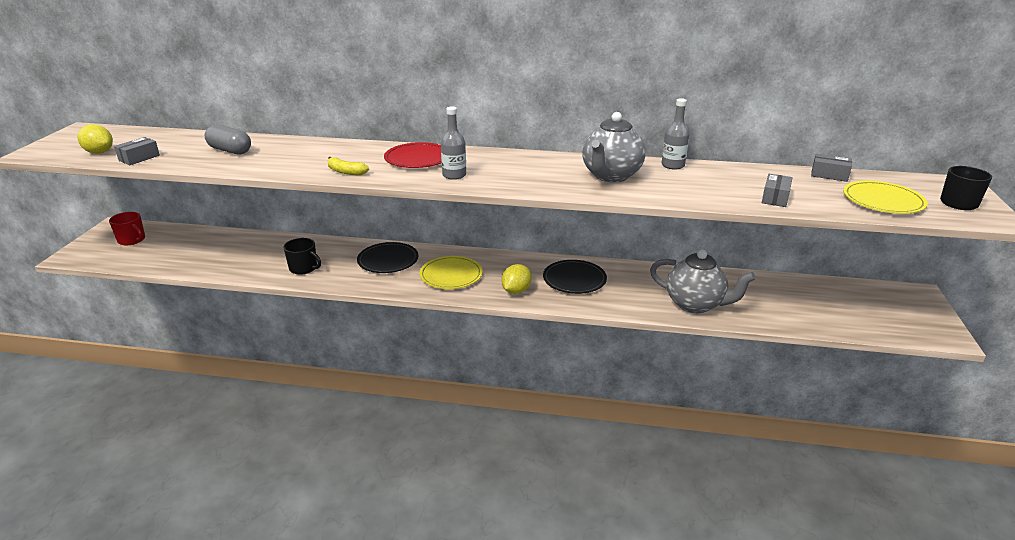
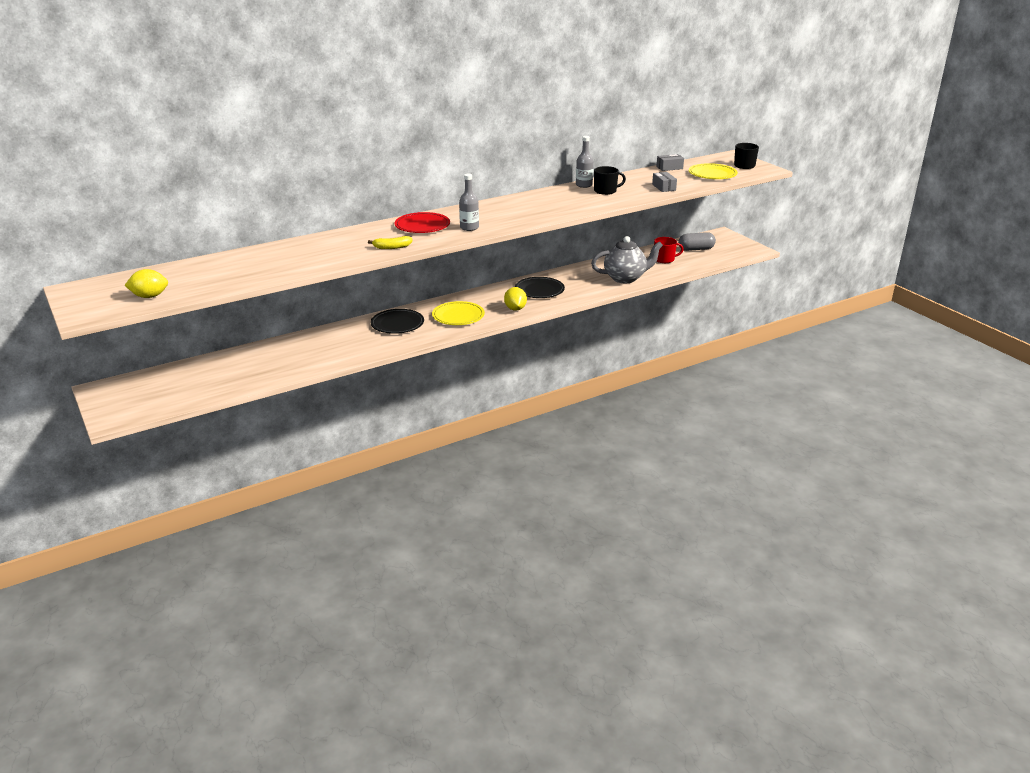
camera: 40 degrees left, 0 degrees up
(132, 240) = (144, 389): red mug -> red mug (664, 259)
(139, 158) = (200, 288): grey box -> none
(230, 150) = (265, 262): grey capsule -> grey capsule (696, 249)
(304, 268) = (343, 350): black mug -> black mug (605, 191)
(611, 176) = (562, 201): grey teapot -> none

